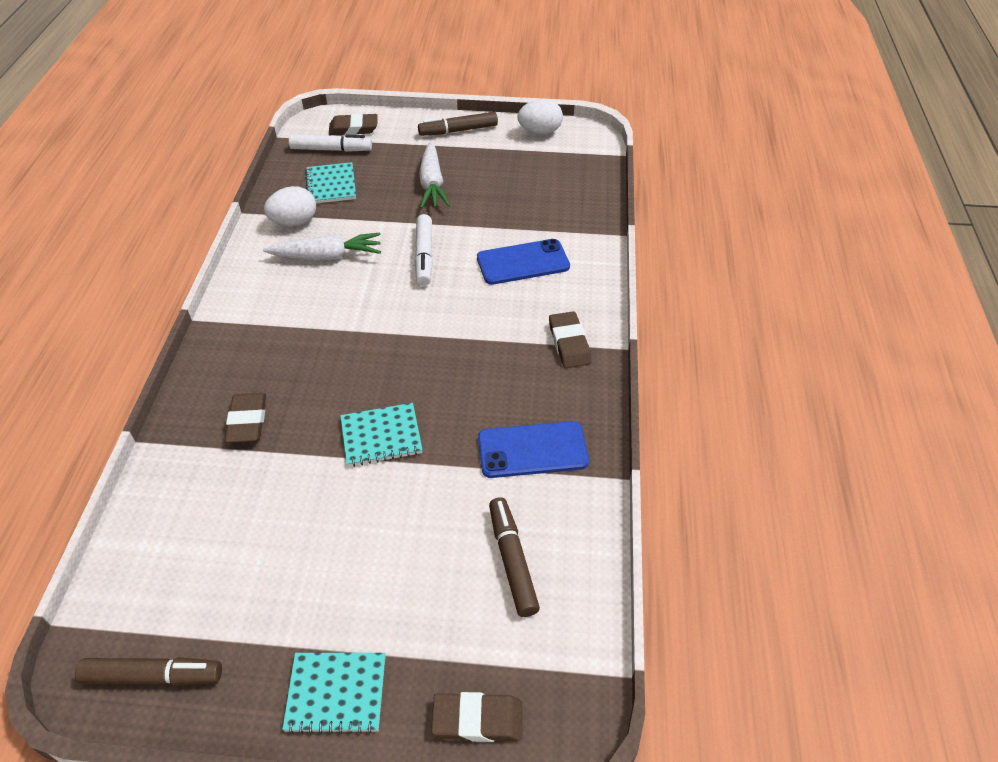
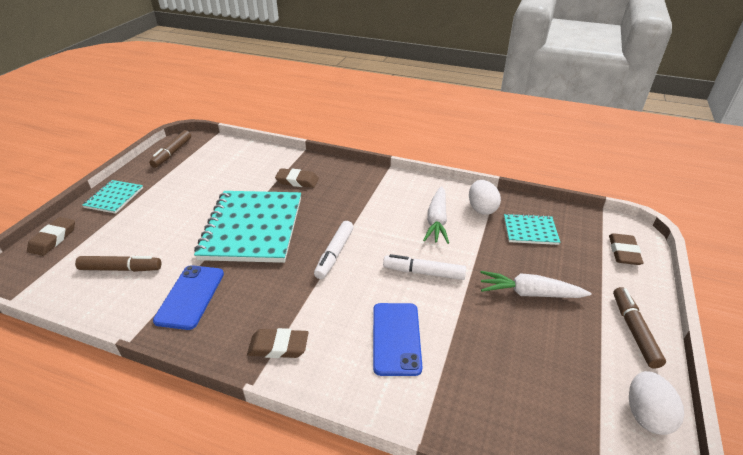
camera: 105 degrees right, 10 degrees down
(331, 149) = (585, 235): white marker -> white marker (335, 254)
(381, 436) = (252, 228): turquoise notebook -> turquoise notebook, size x2.09

